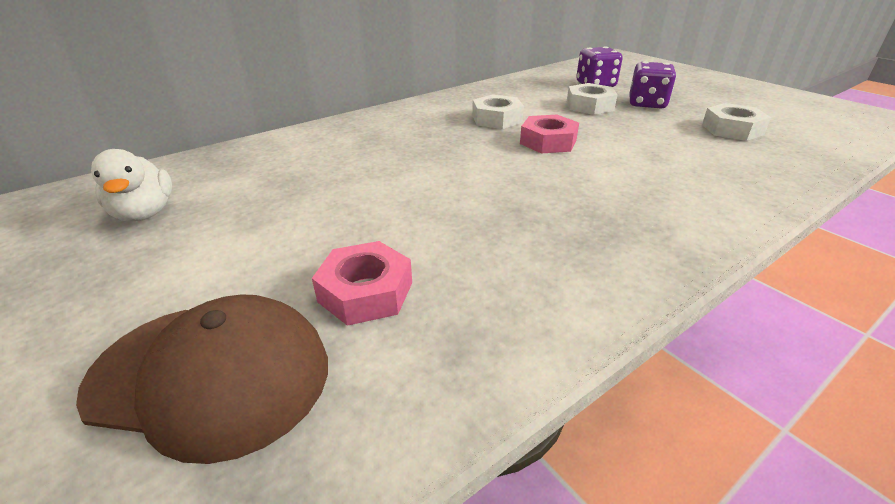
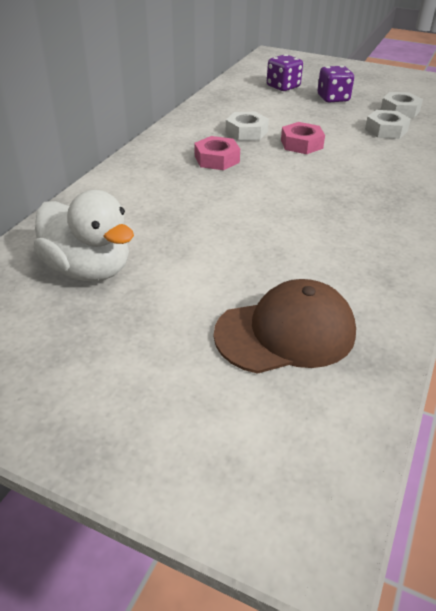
camera: 30 degrees left, 5 degrees up
(145, 213) = (88, 269): white duck -> white duck, size x1.54
(366, 292) = (309, 268): pink nut -> pink nut (217, 159)
(589, 106) = (298, 107): white nut -> white nut (386, 130)

